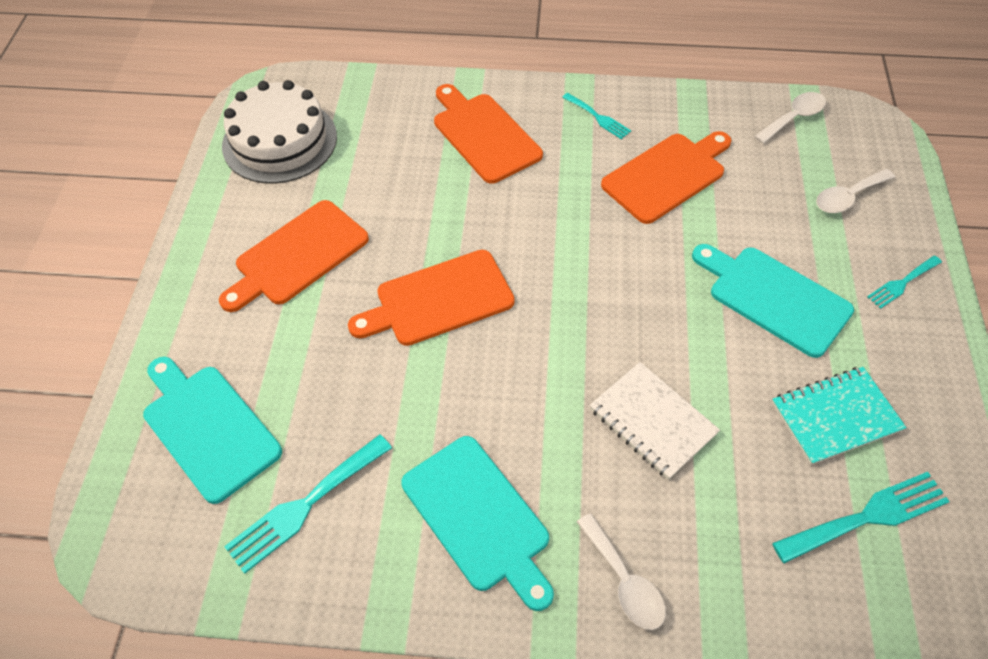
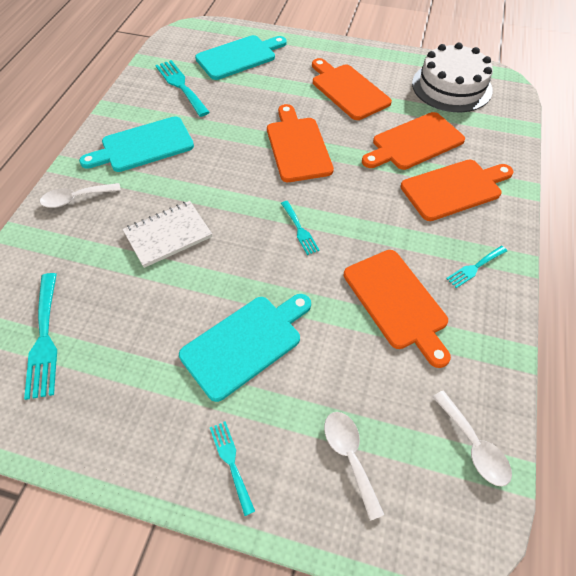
camera: 100 degrees right, 0 degrees up
(407, 174) = (414, 143): none -> orange cutting board
(594, 273) = (300, 230): none -> turquoise fork
(835, 416) = (125, 348): turquoise notebook -> none

